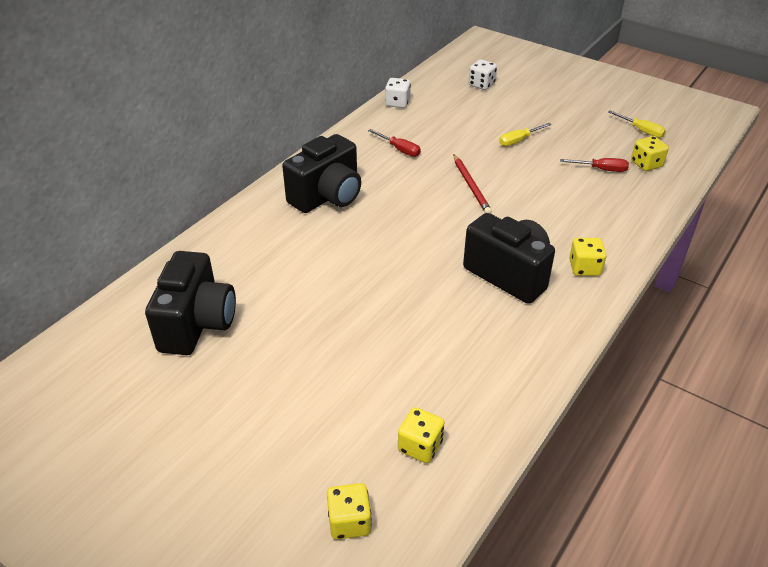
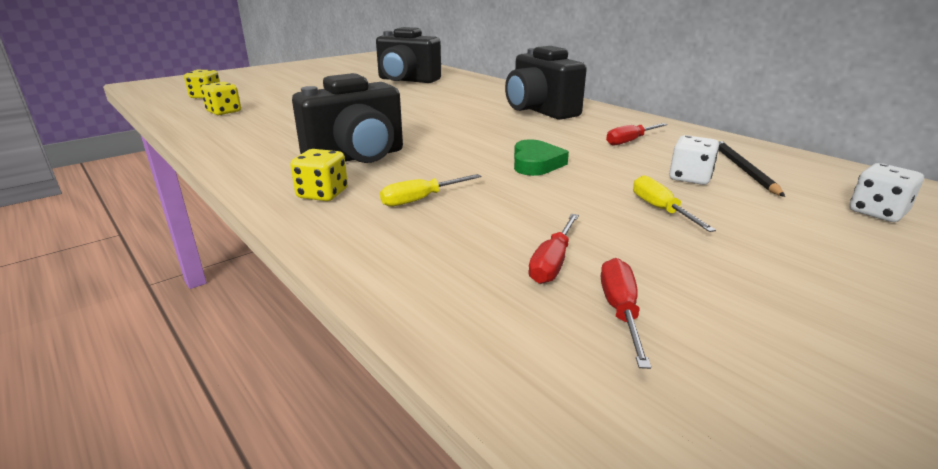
camera: 105 degrees right, 15 degrees down
(397, 103) = (760, 151): white dice -> white dice (690, 178)
(438, 112) = (743, 169): none -> black pencil
(471, 186) = (536, 163): red pencil -> green heart
(625, 152) = (620, 311): none -> red screwdriver
(641, 131) = (736, 371): yellow screwdriver -> yellow screwdriver (421, 199)
(646, 164) = (562, 325): yellow dice -> none

